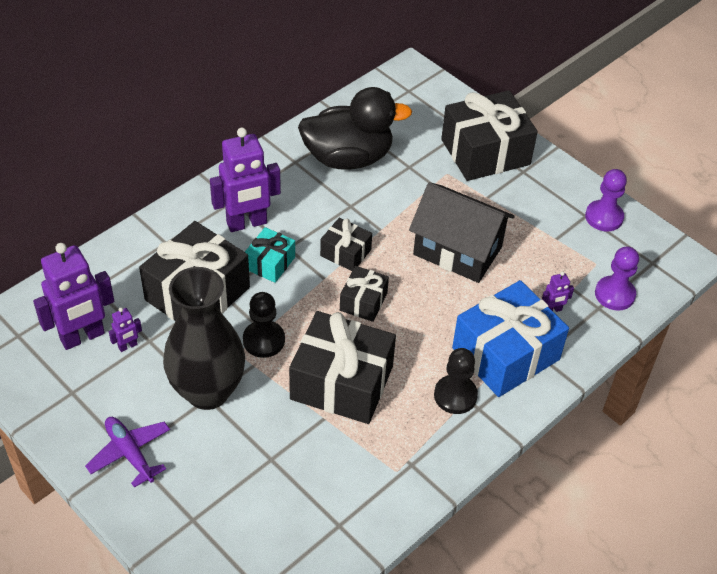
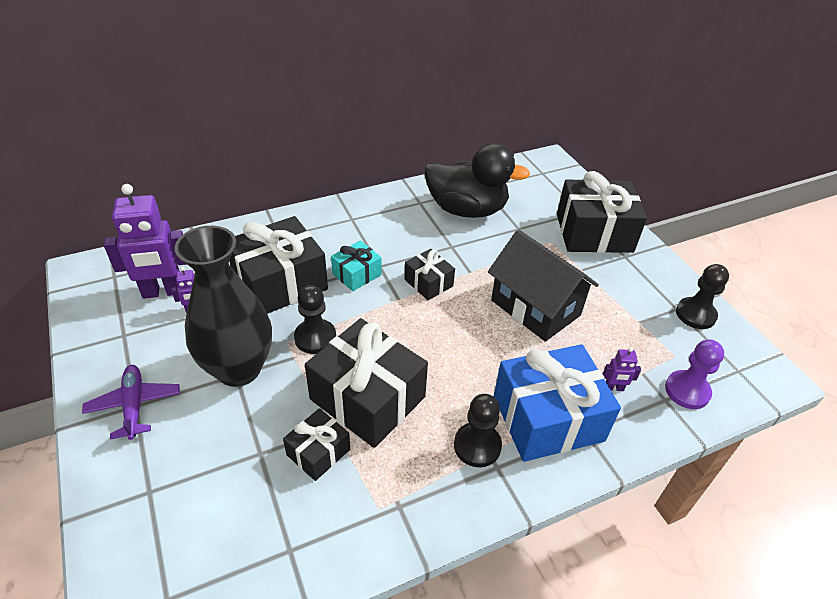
camera: 20 degrees right, 5 degrees down
(247, 223) = (354, 238): purple robot -> none
(363, 301) = (425, 329): black gift -> black gift (318, 452)
(604, 217) = (695, 314): purple pawn -> black pawn

